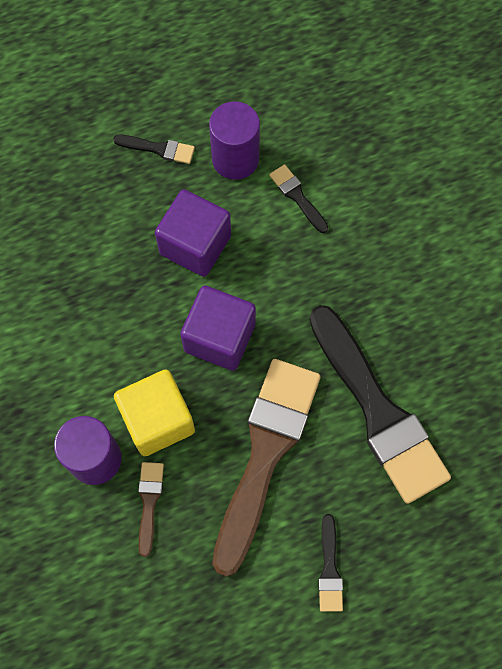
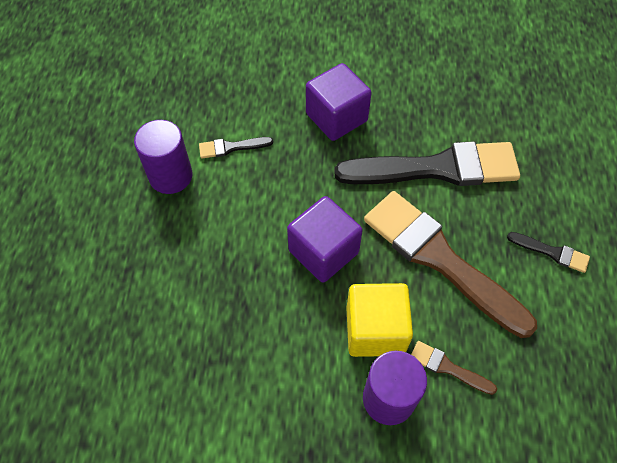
camera: 65 degrees left, 10 degrees down
(158, 149) = (122, 229): black brush -> none
(195, 245) = (230, 236): purple cube -> purple cube (336, 117)

